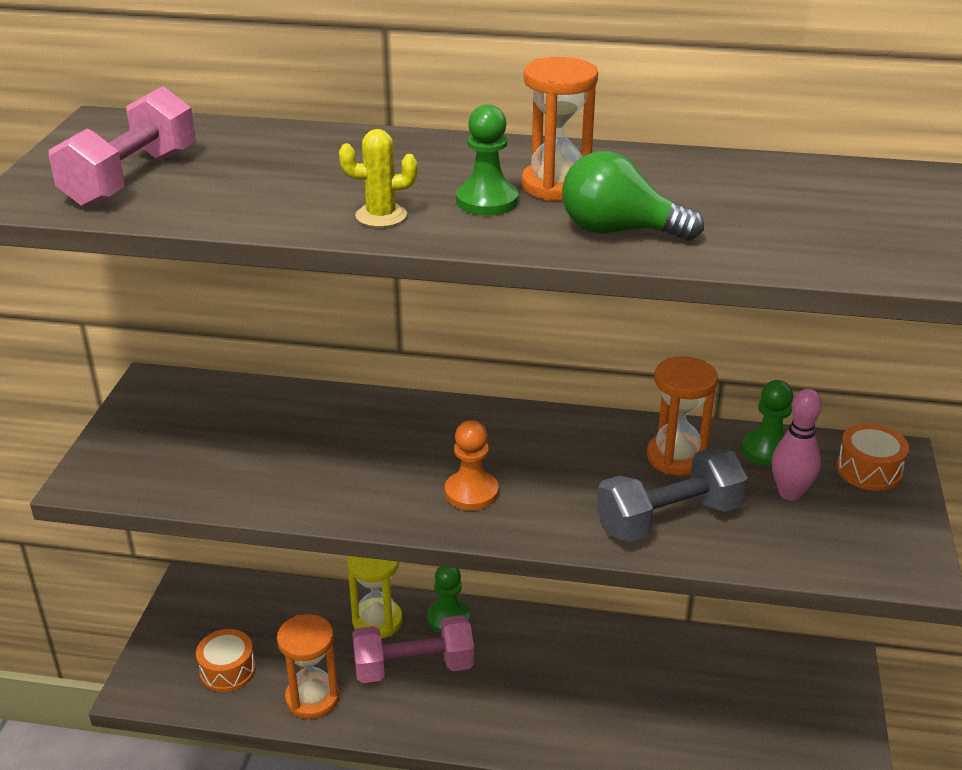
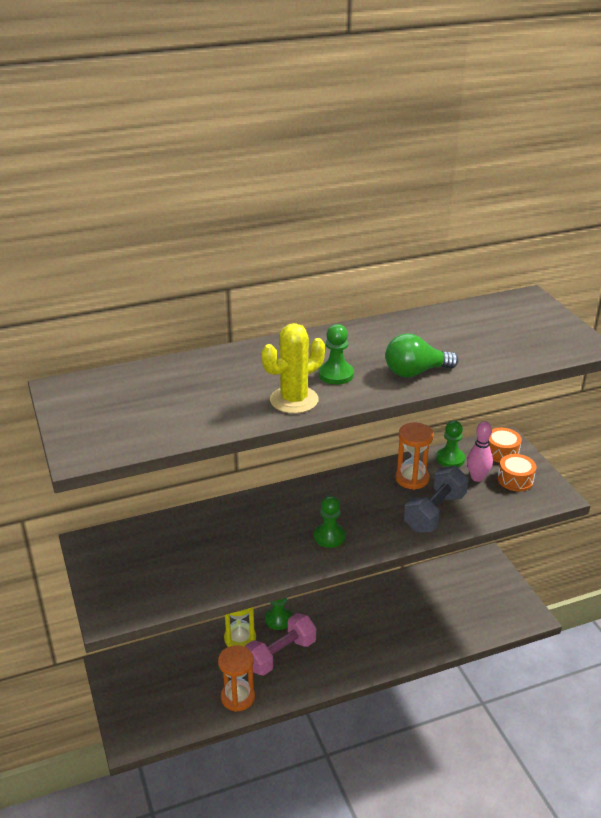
camera: 30 degrees left, 0 degrees up
(131, 178) = (129, 420): pink dumbbell -> none
(227, 670) = (175, 704): orange drum -> orange drum (515, 480)
(381, 216) = (294, 400): yellow cactus -> yellow cactus, size x1.64
(471, 492) = (329, 536): orange pawn -> green pawn
(556, 186) = (359, 355): orange hourglass -> none

